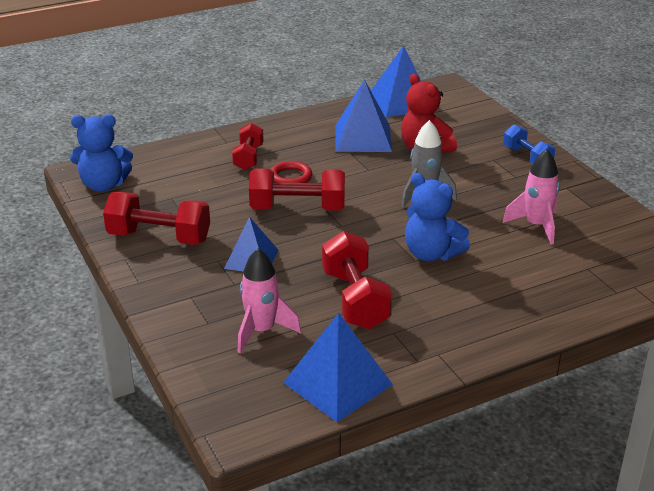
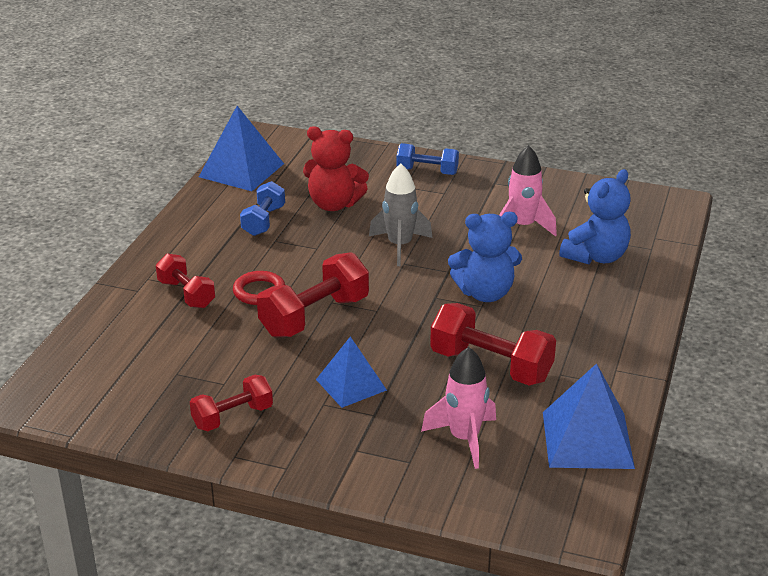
camera: 45 degrees left, 0 degrees up
(104, 185) = (81, 401): blue teddy bear -> blue teddy bear (596, 256)
(159, 238) = (232, 417): red dumbbell -> red dumbbell, size x0.63
(363, 138) = (263, 221): blue pyramid -> blue dumbbell

